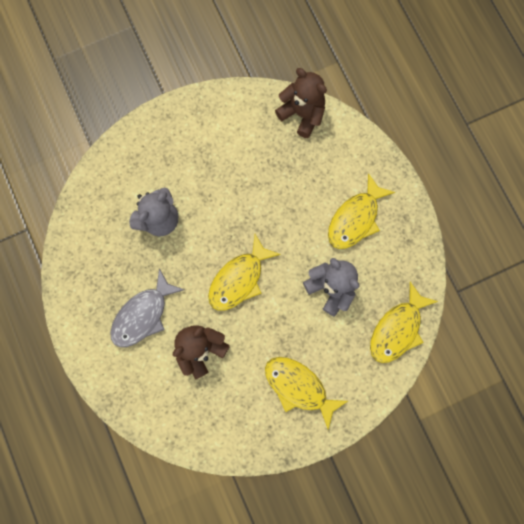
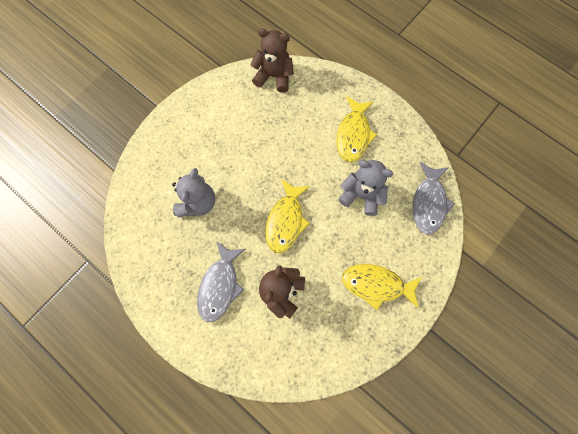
camera: 25 degrees left, 5 degrees down
(397, 329) = (428, 203): yellow fish -> grey fish

